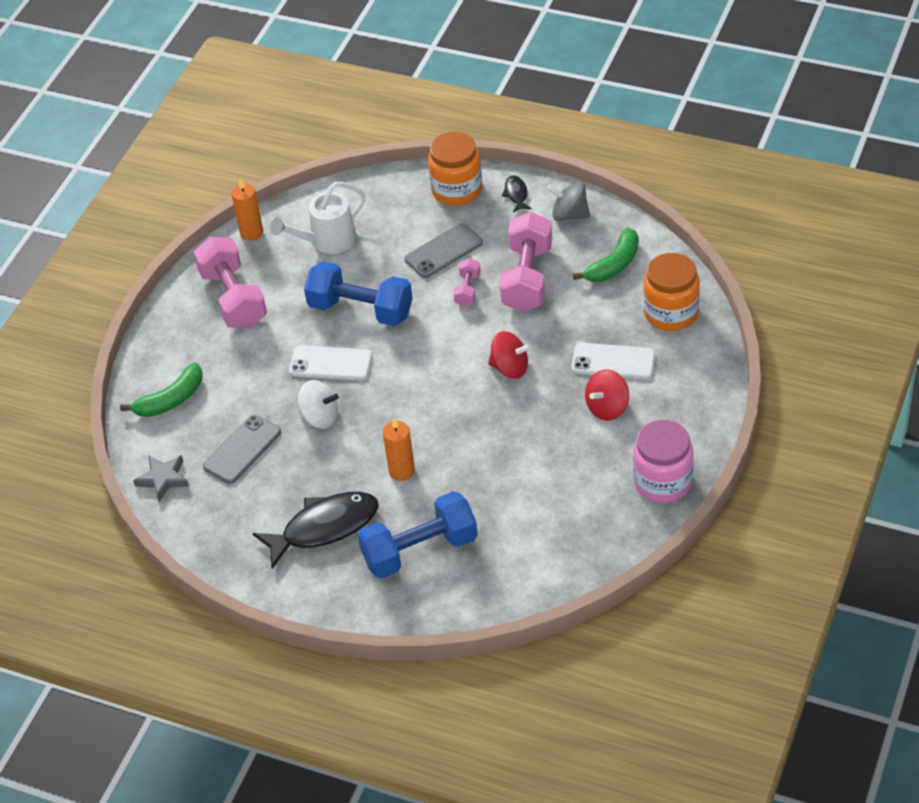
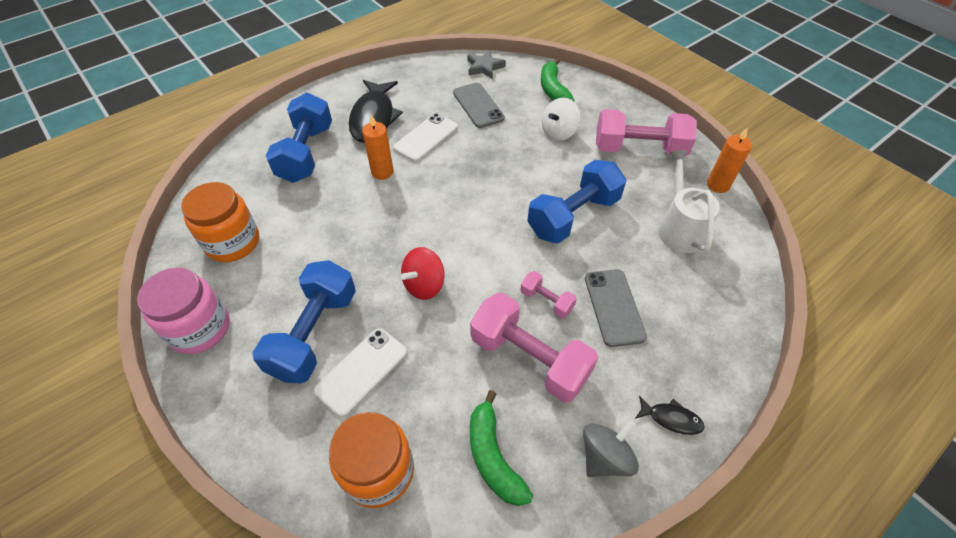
camera: 115 degrees right, 5 degrees up
(320, 417) = (474, 150): white spinning top -> white spinning top (558, 132)
(330, 363) = (524, 176): white phone -> white phone (426, 137)
(457, 190) = (707, 363): orange jar -> orange jar (233, 242)
(607, 408) = (314, 333): red spinning top -> blue dumbbell

